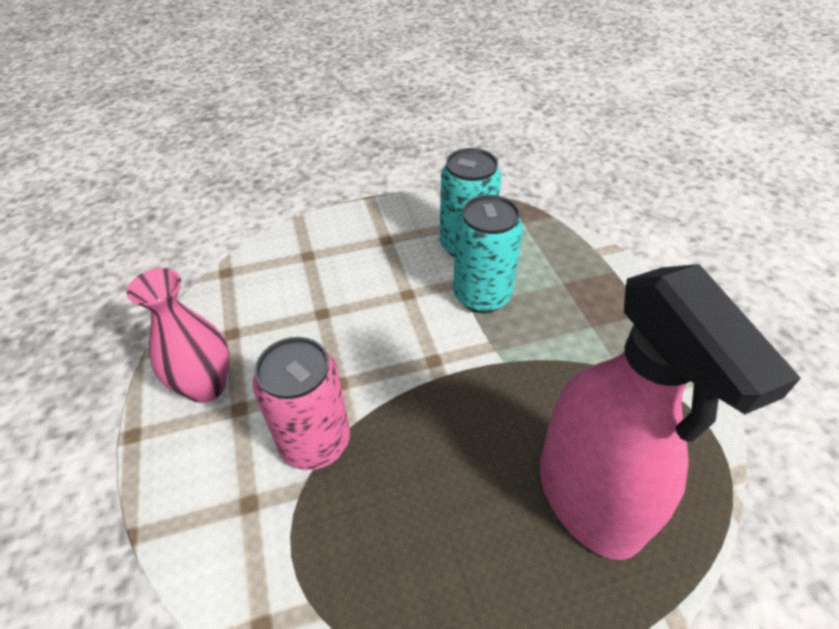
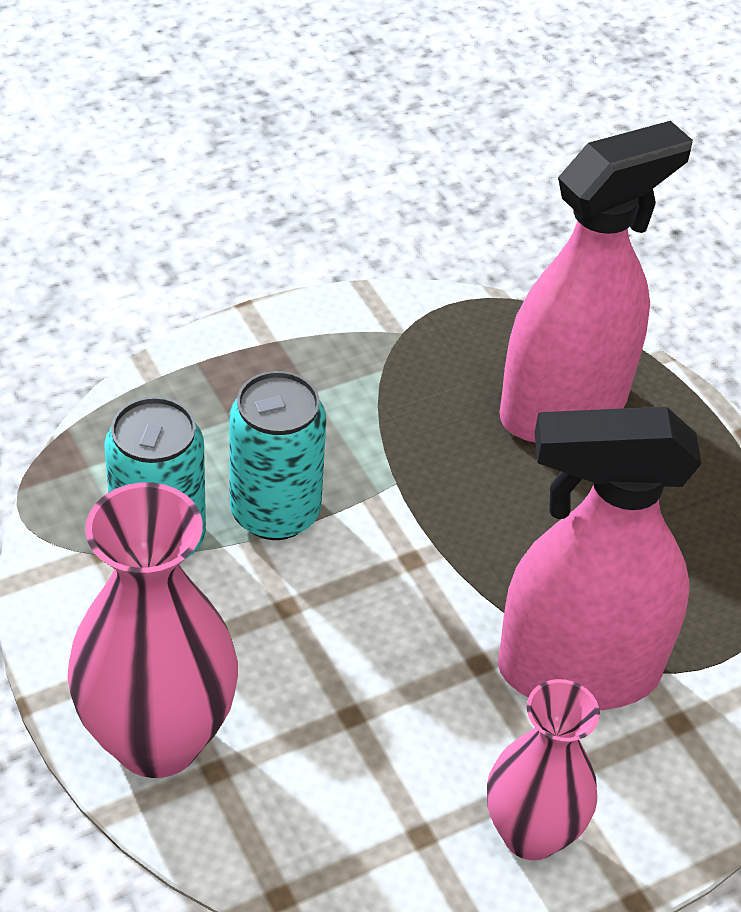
camera: 105 degrees left, 0 degrees up
(315, 442) = (577, 671): pink can -> pink spray bottle
(333, 236) = (157, 739): none -> pink vase

